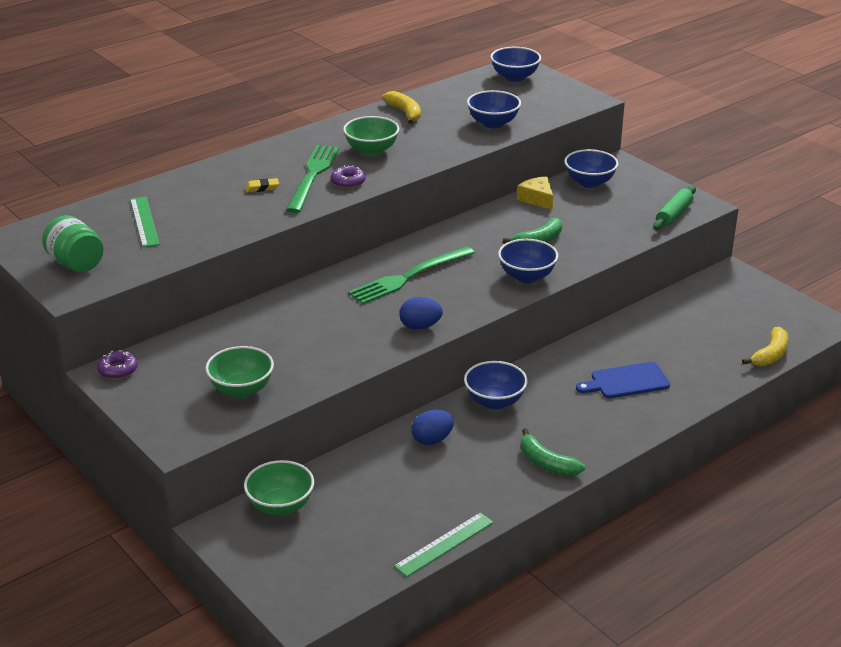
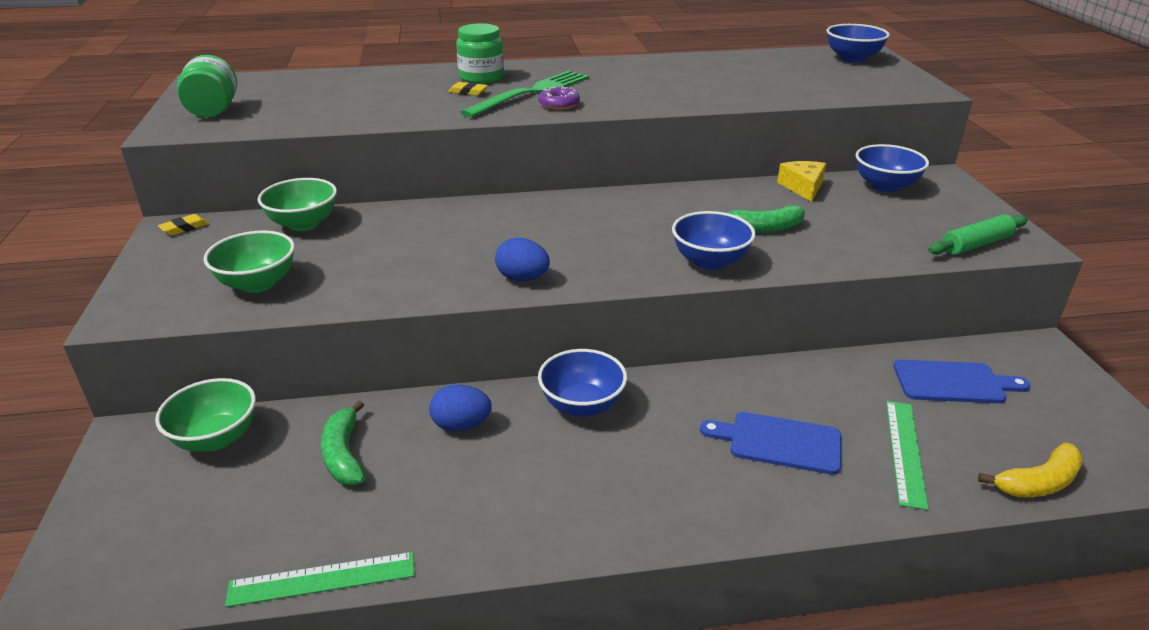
camera: 30 degrees right, 0 degrees up
(118, 370) = (184, 228): purple donut -> yellow eraser
(144, 221) = (324, 94): green ruler -> green ruler (905, 452)
(252, 170) = (481, 77): none -> green jar
(371, 150) = (619, 86): green bowl -> green bowl (303, 224)
(405, 113) = (694, 64): yellow banana -> none
(408, 277) = (571, 224): green fork -> none
(493, 123) = (783, 89): blue bowl -> none
(546, 463) = (569, 516): green banana -> green banana (344, 454)
(696, 312) = (953, 382): none -> blue cutting board

